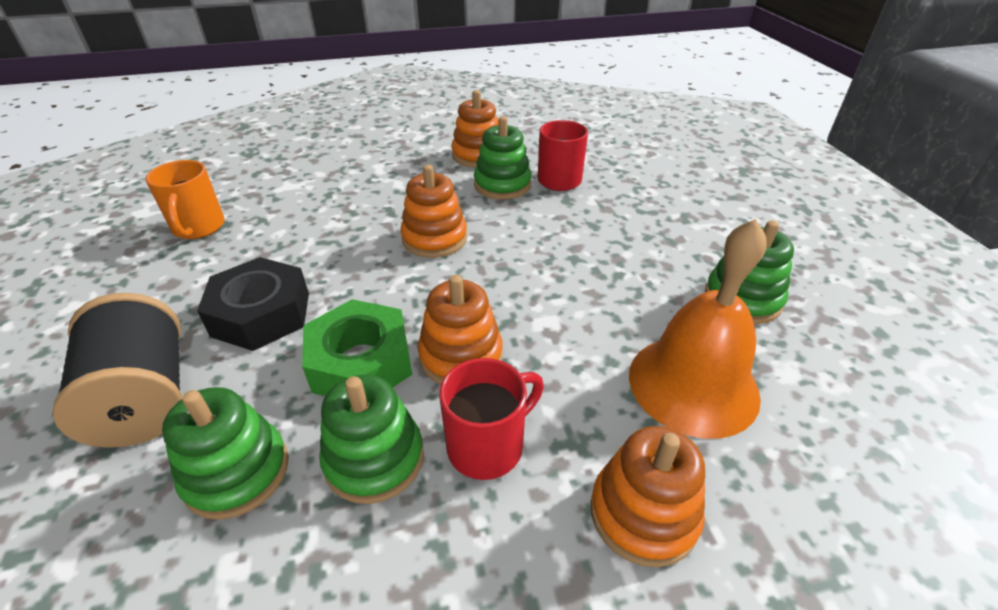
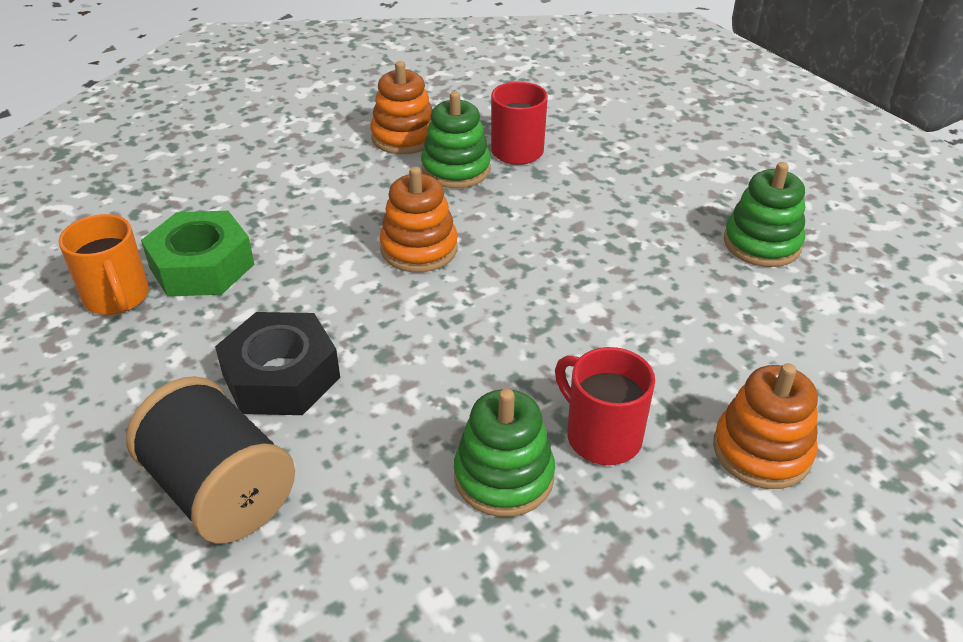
camera: 20 degrees left, 0 degrees up
(237, 472) = (377, 526): green stacking toy -> none
(361, 362) = (429, 396): green nut -> green nut (202, 266)
(461, 356) = (526, 364): orange stacking toy -> none
(488, 445) = (601, 436): red mug -> red mug turned 75 degrees counterclockwise
(693, 384) = (753, 334): orange bell -> none

